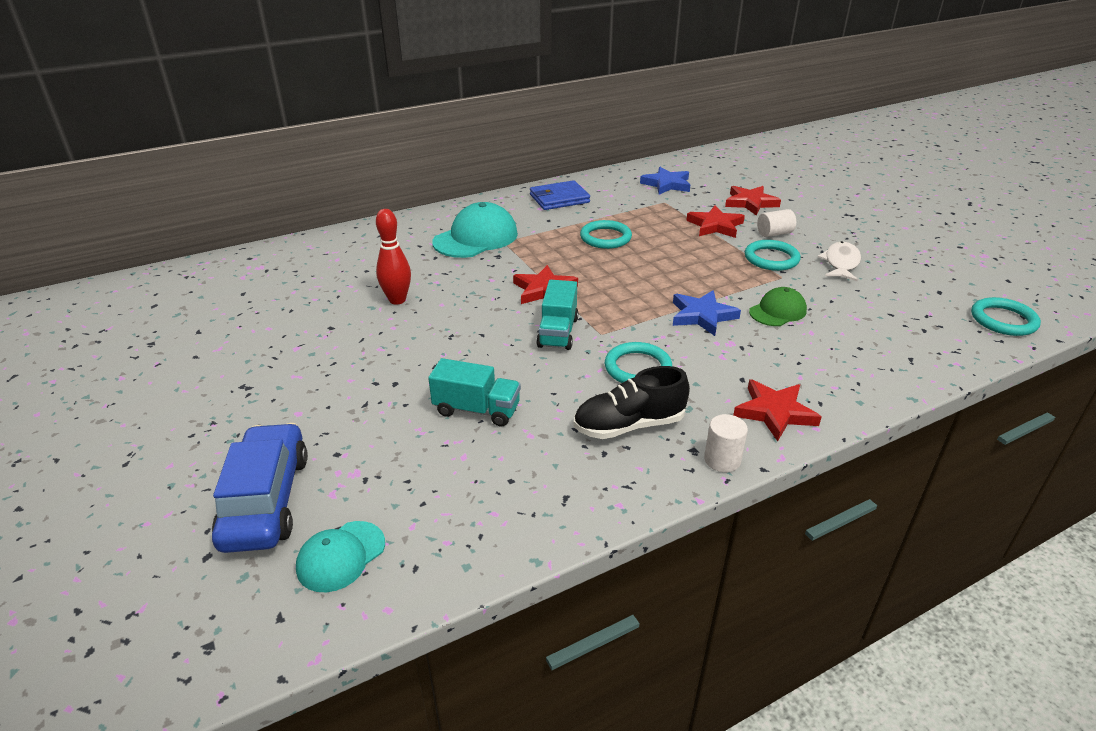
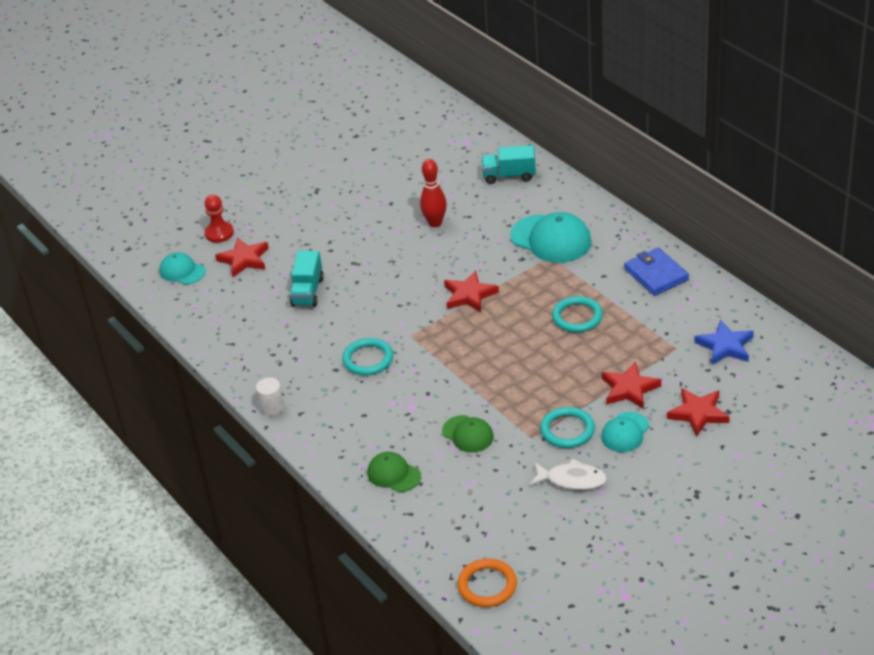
camera: 85 degrees right, 5 degrees up
(266, 500) = (219, 233): blue car -> red pawn
(558, 332) = (407, 312): turquoise truck -> turquoise truck (509, 176)
(629, 425) = (301, 362): black shoe -> none
(702, 316) = (449, 389): blue star -> none
(774, 233) = (625, 432): white cylinder -> turquoise cap
(774, 412) = (325, 432): red star -> red star (244, 259)
(848, 364) = (394, 474): none -> green cap
(1003, 320) = (487, 585): turquoise ring -> orange ring

